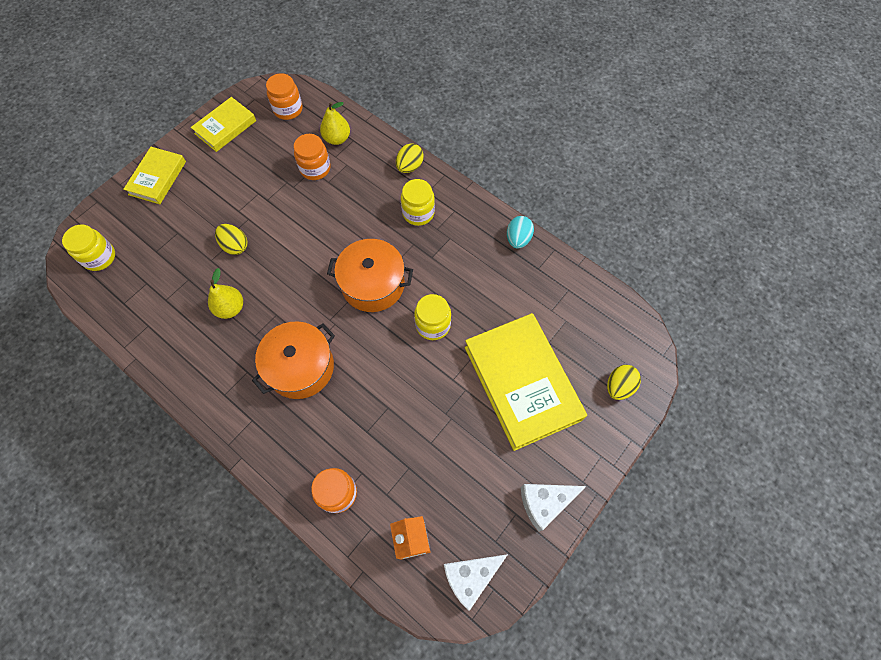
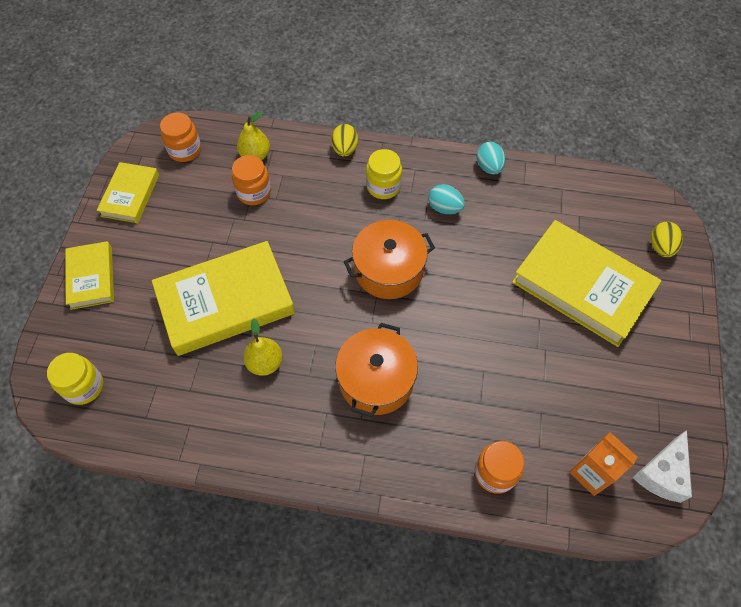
camera: 30 degrees left, 5 degrees down
(235, 246) = (225, 302): yellow egg -> yellow book
(433, 325) = (470, 277): yellow jar -> none
(455, 256) = (444, 208): none -> turquoise egg
(545, 503) = (674, 375): white cheese -> none

